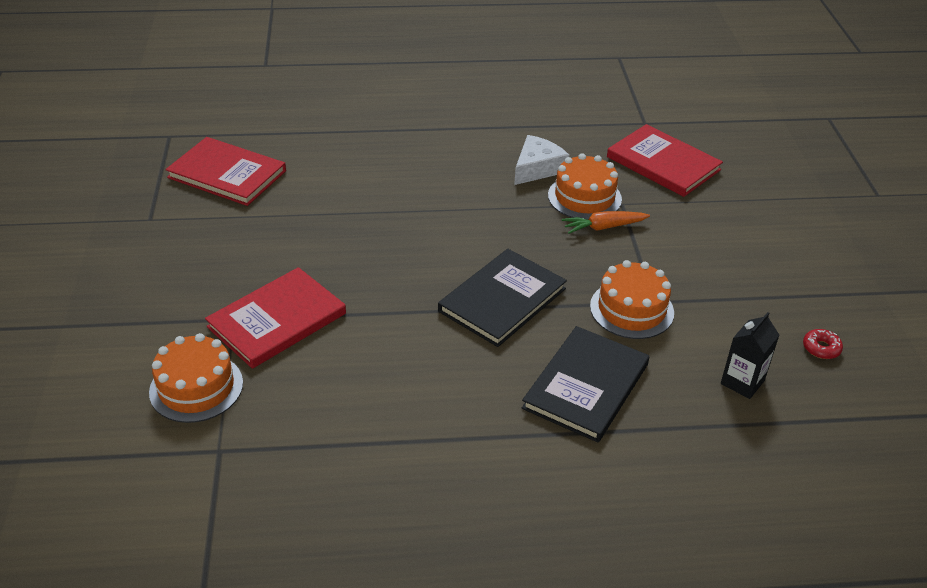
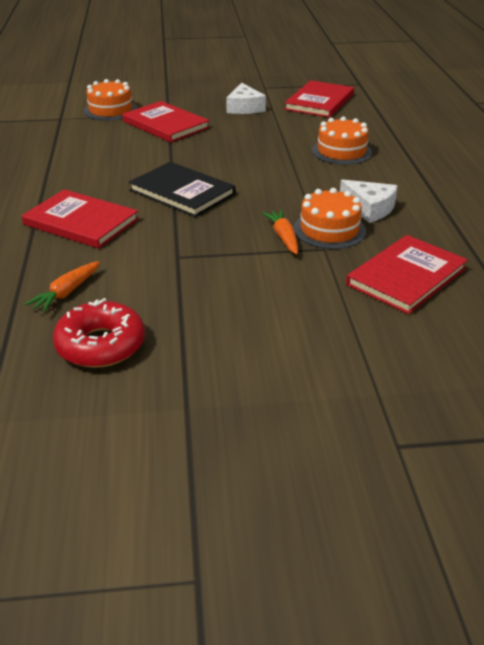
camera: 90 degrees right, 5 degrees down
(229, 241) = (244, 107): none -> white cheese
(586, 386) = (81, 222): black book -> red book
(631, 309) = (167, 245): orange cake -> orange cake (341, 151)
(742, 382) = (66, 293): black carton -> orange carrot
(821, 348) = (101, 345): red donut -> red donut, size x2.26

